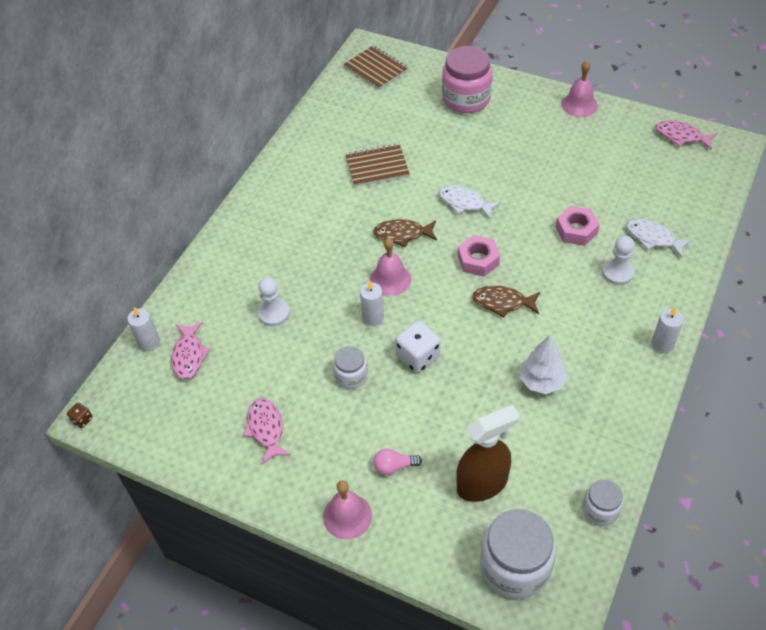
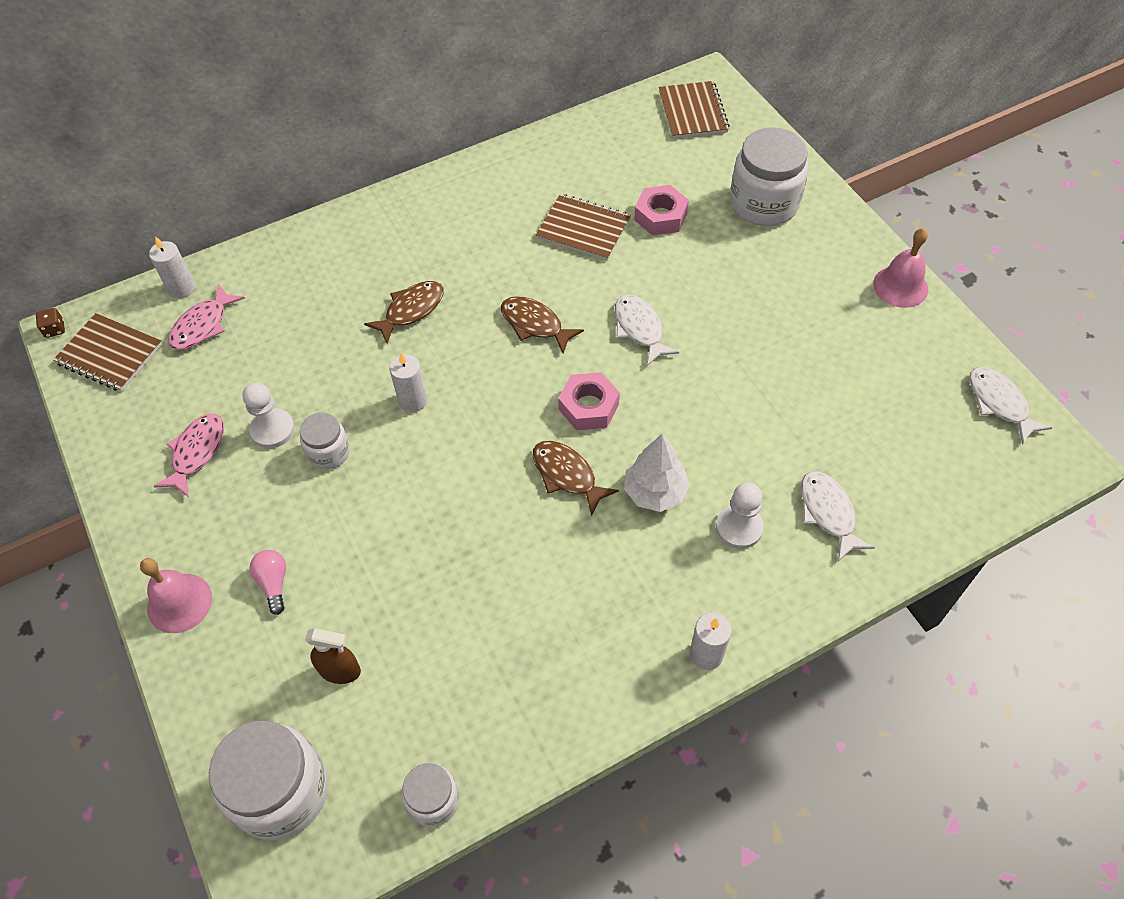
camera: 35 degrees right, 5 degrees up
(140, 410) = (110, 354): none -> brown notebook
(274, 313) = (321, 332): white pawn -> white pawn (272, 429)
(319, 269) = (411, 310): none -> brown fish
(390, 279) = (472, 368): pink bell -> none
(394, 466) = (274, 583): pink light bulb -> pink light bulb turned 45 degrees clockwise
(418, 357) = (415, 477): white dice -> none
(466, 99) = (764, 203): pink jar -> white jar
(482, 484) = (340, 671): brown spray bottle -> brown spray bottle, size x0.57
(541, 381) = (519, 598): white tree -> white tree (655, 492)
(576, 230) = (740, 442): pink nut -> pink nut (660, 216)
(681, 136) = (999, 403): pink fish -> white fish

